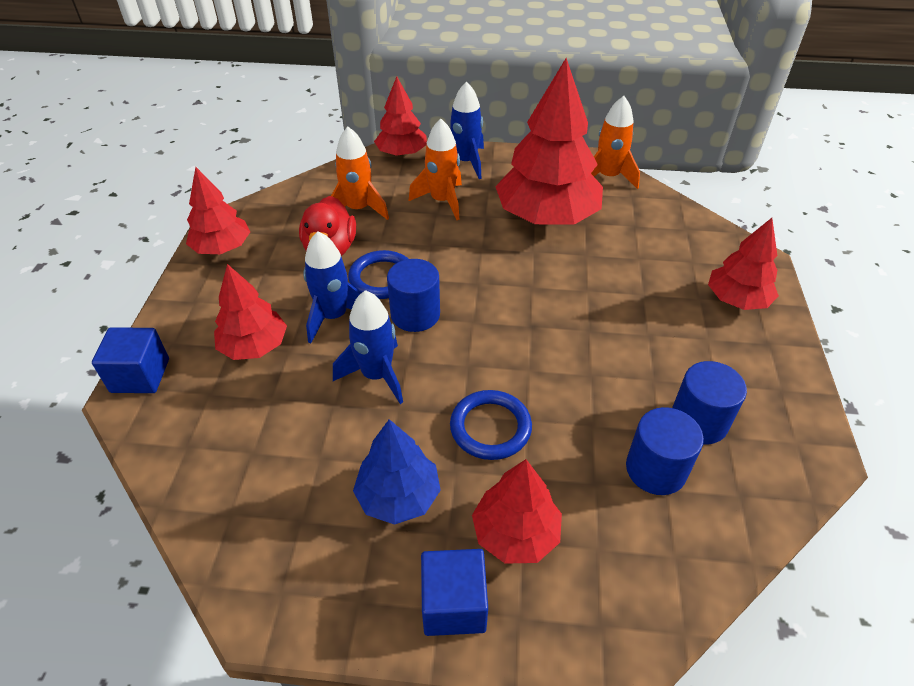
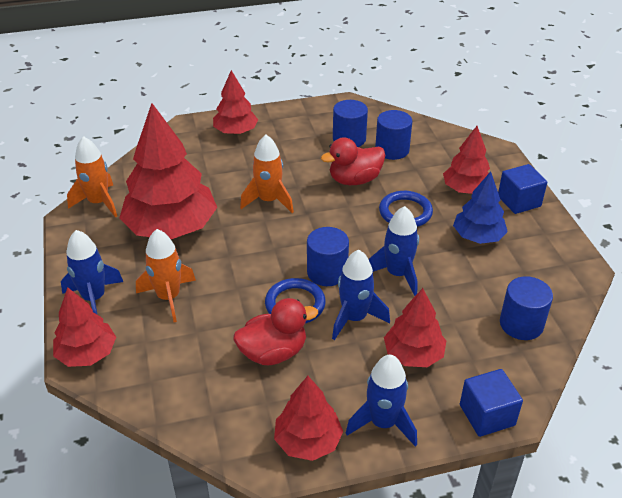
camera: 110 degrees left, 5 degrees down
(199, 297) = (383, 423): none -> blue rocket
(219, 467) = (521, 324): none -> blue cylinder
(358, 209) = (202, 354): orange rocket -> orange rocket (268, 201)
(586, 394) = (354, 180): none -> red duck

